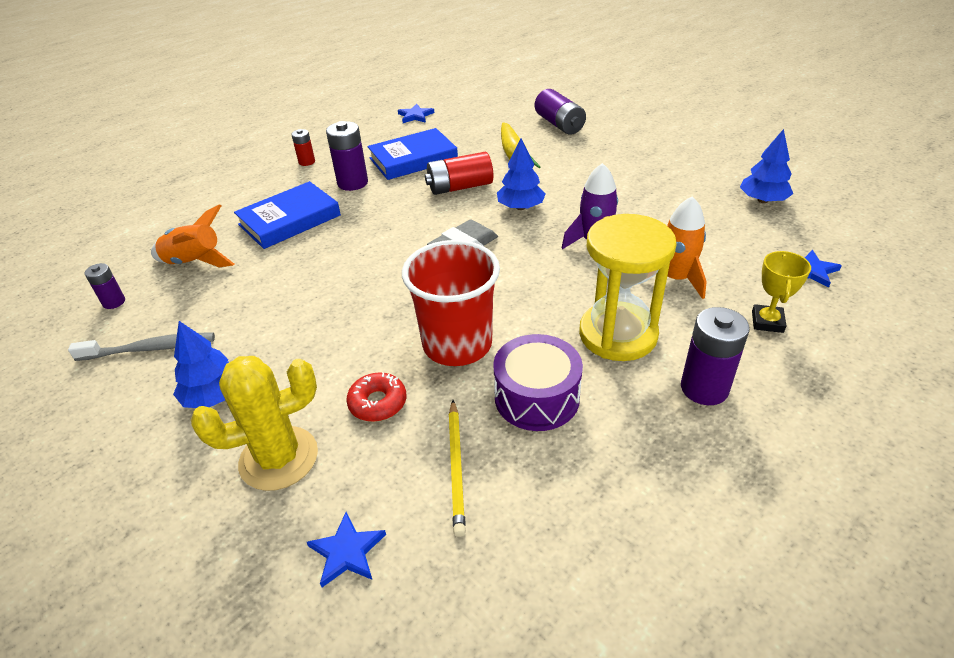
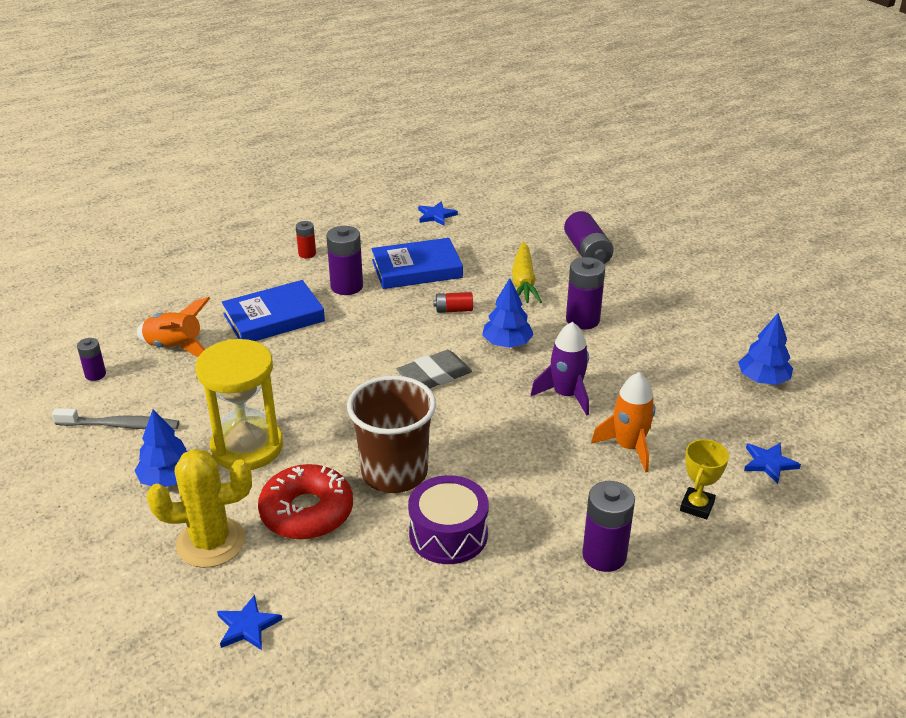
camera: 10 degrees right, 5 degrees down
(378, 403) = (307, 512): red donut -> red donut, size x1.74
(457, 344) = (394, 472): red cup -> brown cup
(457, 467) = (357, 579): yellow pencil -> none
(460, 187) = (453, 310): red battery -> red battery, size x0.57
(580, 177) = (582, 320): none -> purple battery
(618, 334) = (547, 491): yellow hourglass -> yellow hourglass (247, 447)

